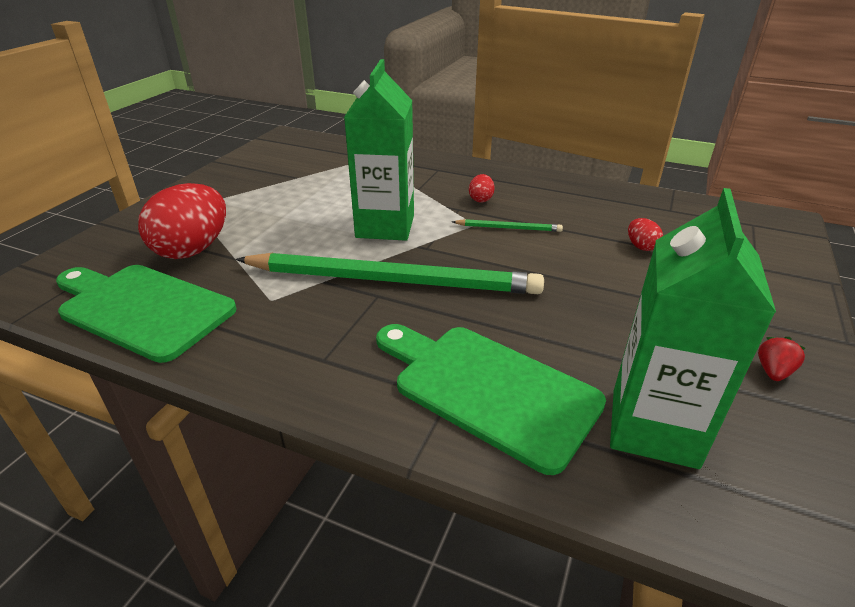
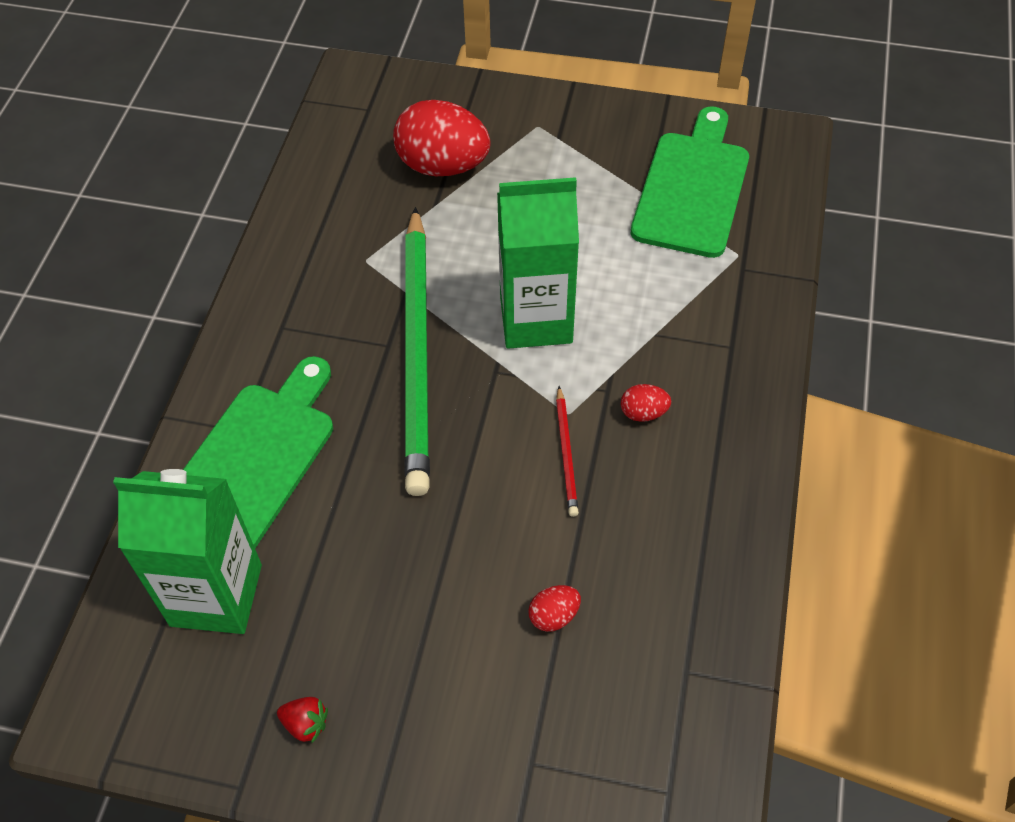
camera: 80 degrees right, 20 degrees up
(142, 309) = (335, 173): green cutting board -> green cutting board (692, 188)
(509, 228) = (566, 454): green pencil -> red pencil

